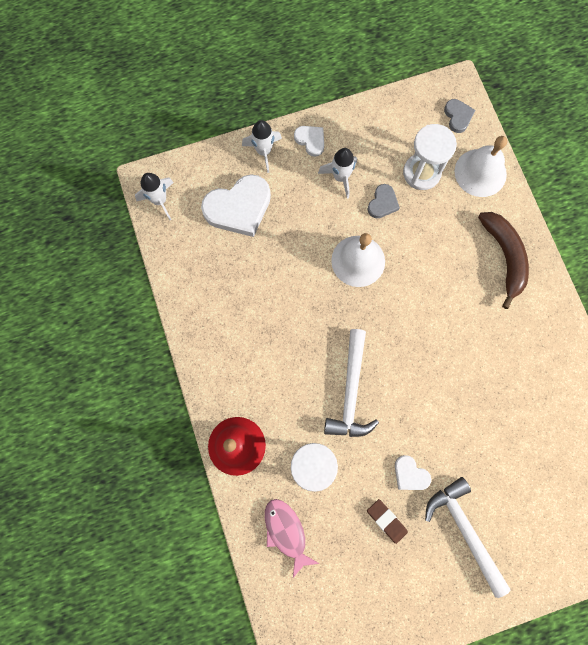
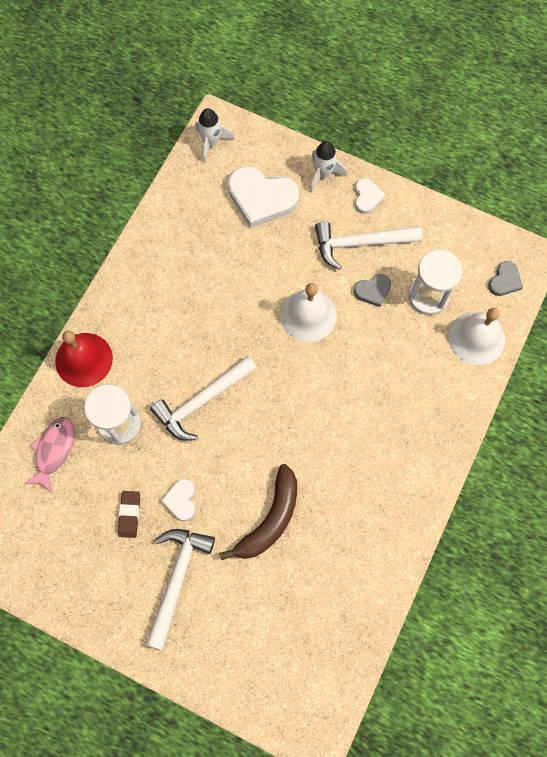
camera: 45 degrees right, 5 degrees down
(340, 177) = (361, 243): white rocket -> white hammer
(504, 257) = (426, 417): brown banana -> brown banana (270, 519)

